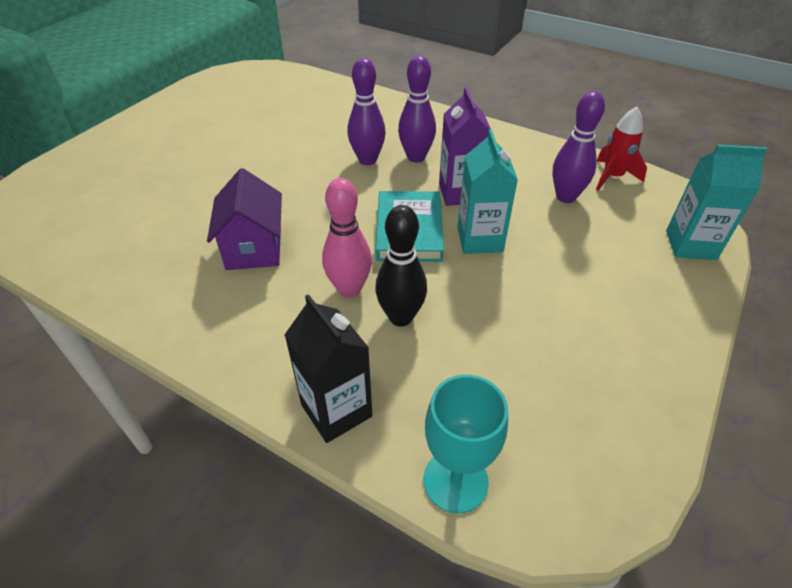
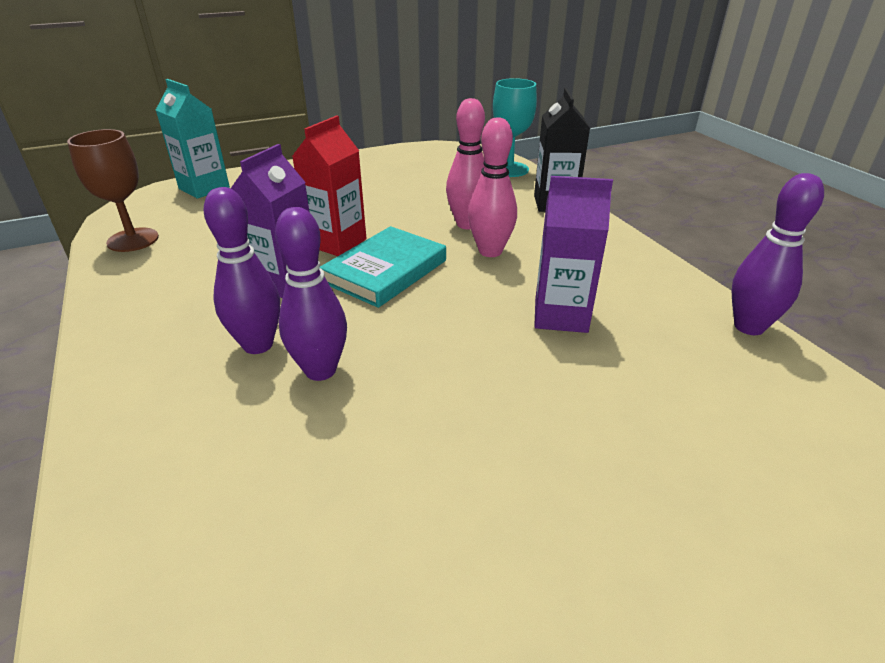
camera: 145 degrees left, 10 degrees down
(254, 248) = (560, 315): purple house -> purple carton
(401, 317) = (467, 224): black bowling pin -> pink bowling pin
(480, 239) = (336, 242): turquoise carton -> red carton
(566, 197) = (206, 242): purple bowling pin -> purple bowling pin (749, 327)
(612, 177) = (133, 240): red rocket -> brown goblet

